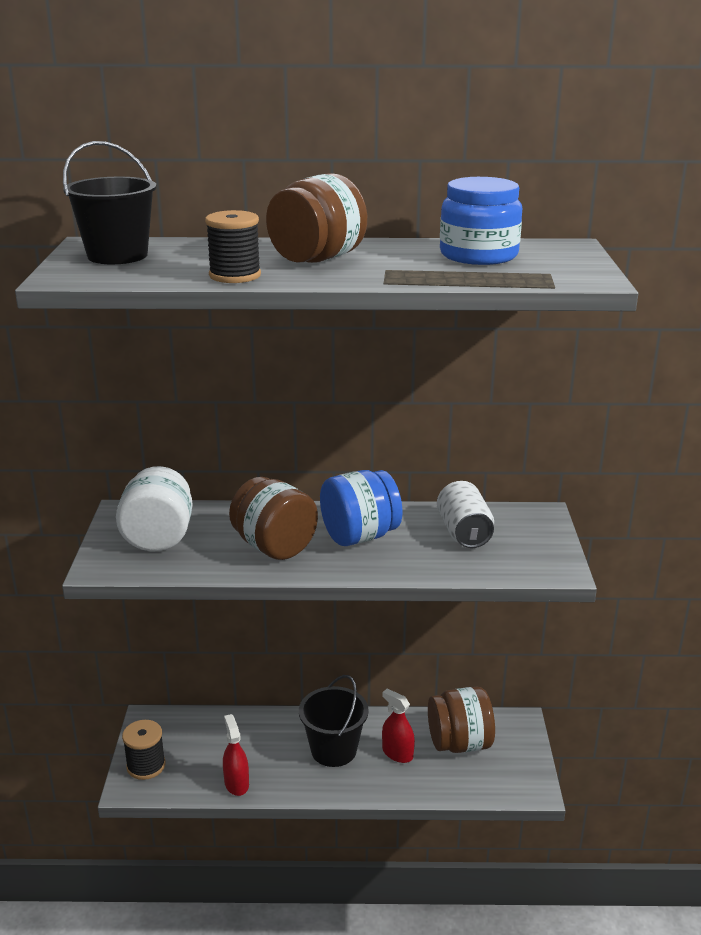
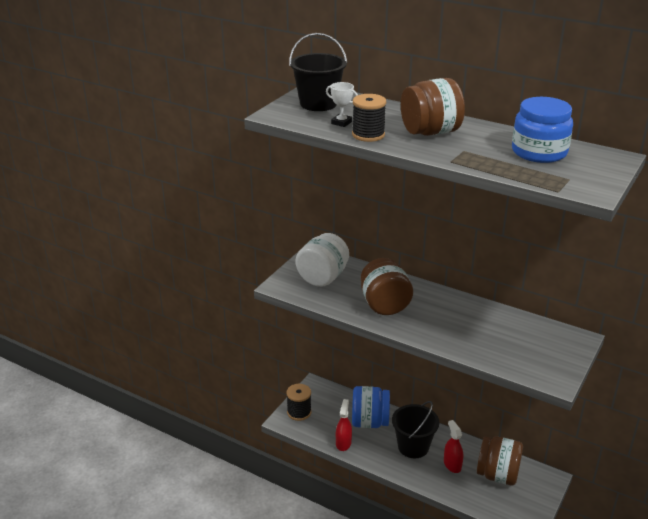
camera: 30 degrees right, 5 degrees up
(178, 269) = (341, 122): none -> white trophy
(360, 536) = (442, 314): blue jar -> blue jar (369, 422)
(464, 532) = (512, 334): white can -> none

